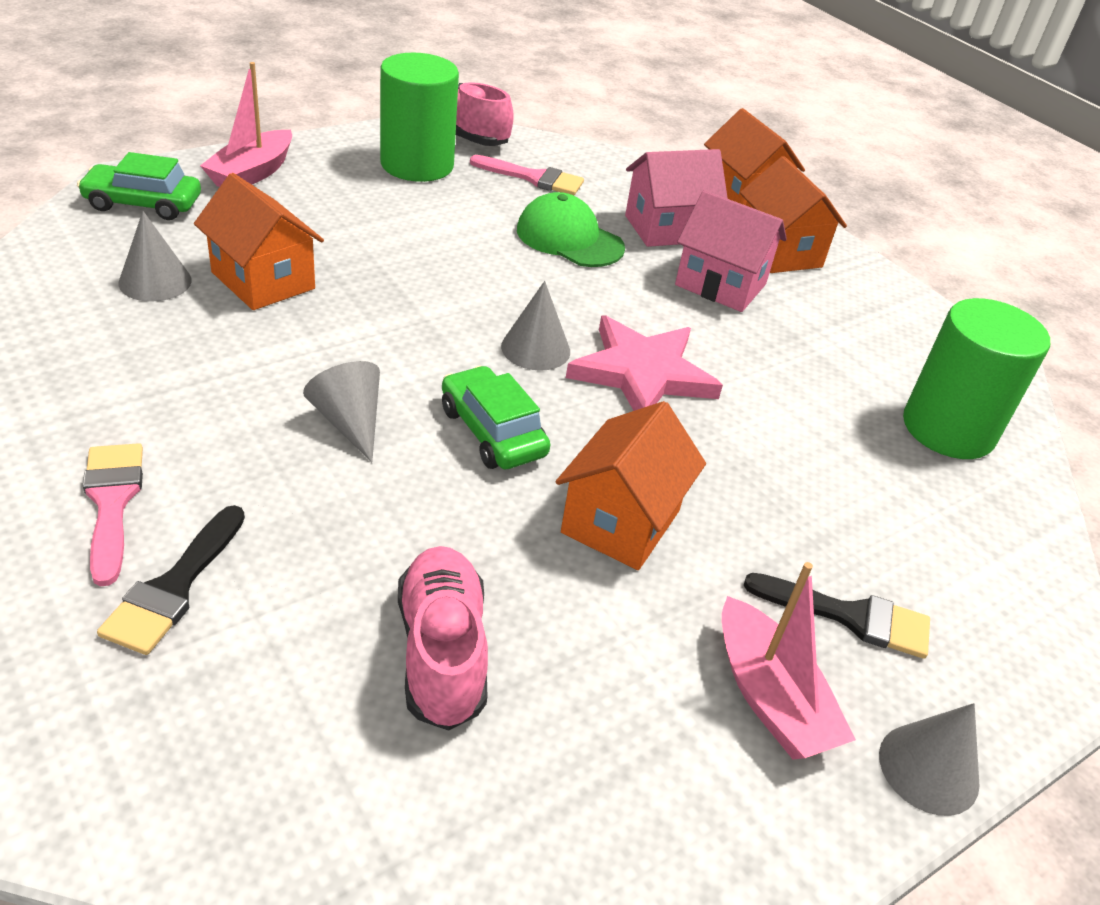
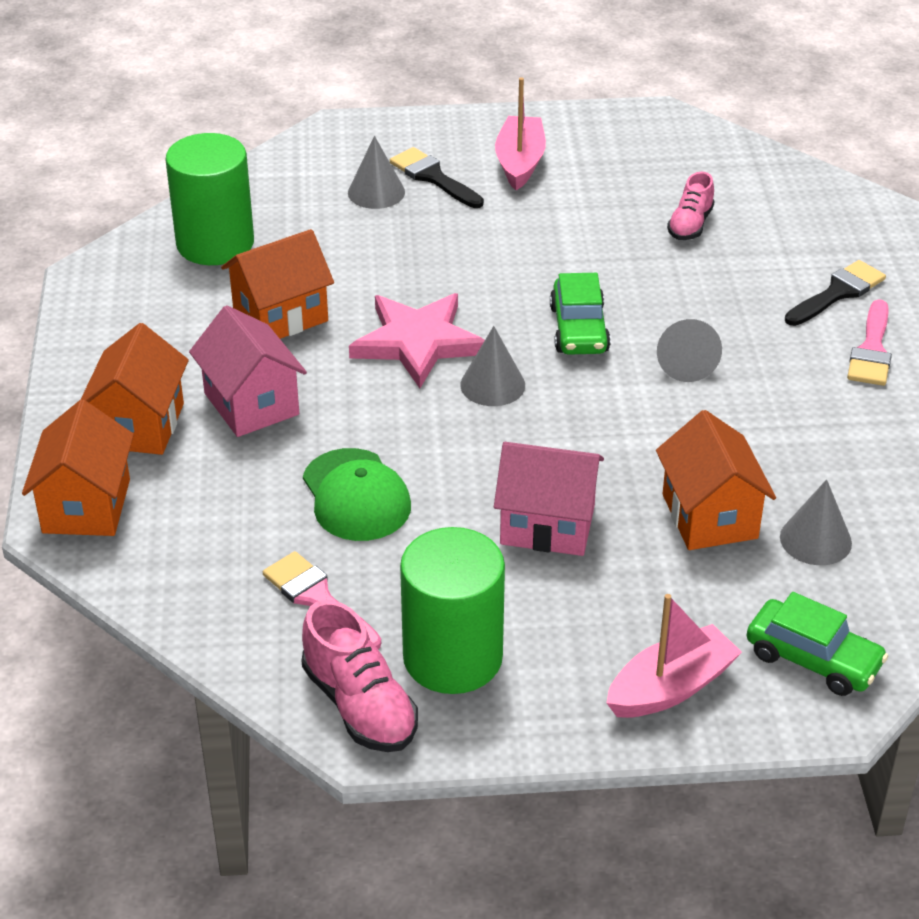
camera: 145 degrees left, 0 degrees up
(442, 652) = (690, 225): pink shoe -> pink shoe, size x0.65
(621, 521) = (531, 254): orange house -> orange house (280, 316)
(666, 229) = (231, 484): pink house -> pink house (547, 525)
(928, 768) = (465, 122): grey cone -> grey cone (376, 192)

